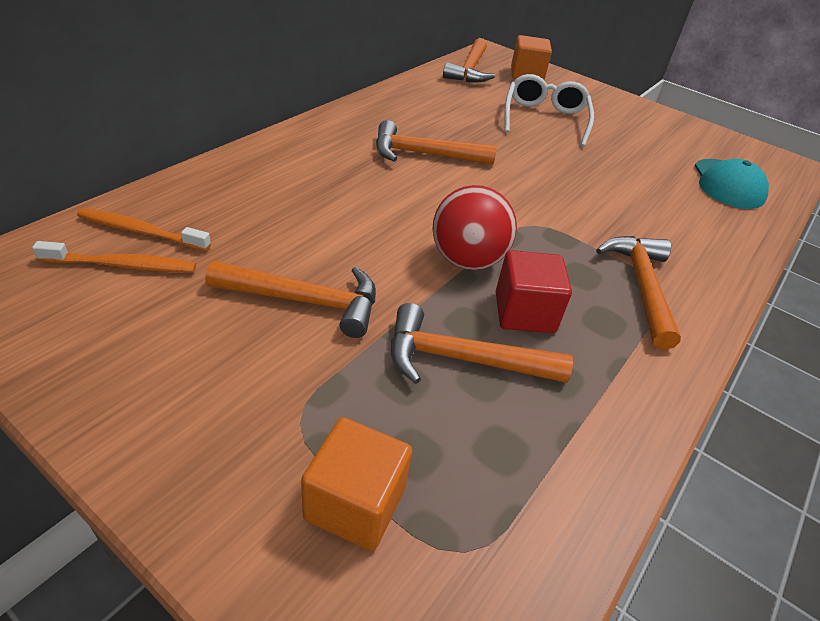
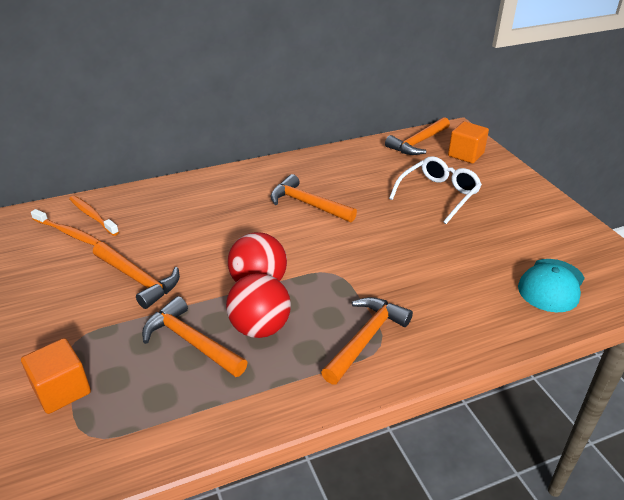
camera: 35 degrees right, 5 degrees down
(524, 312) = (260, 328): red cube -> red ball

